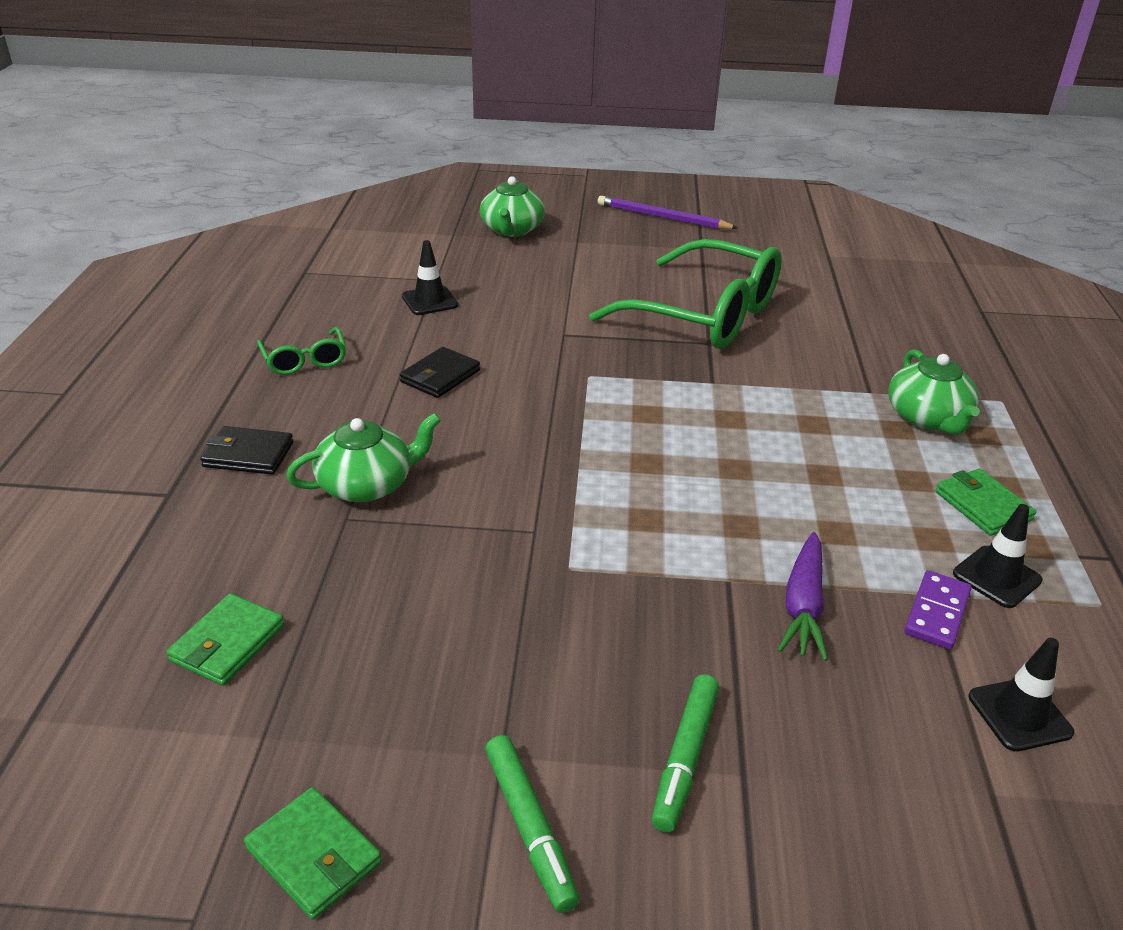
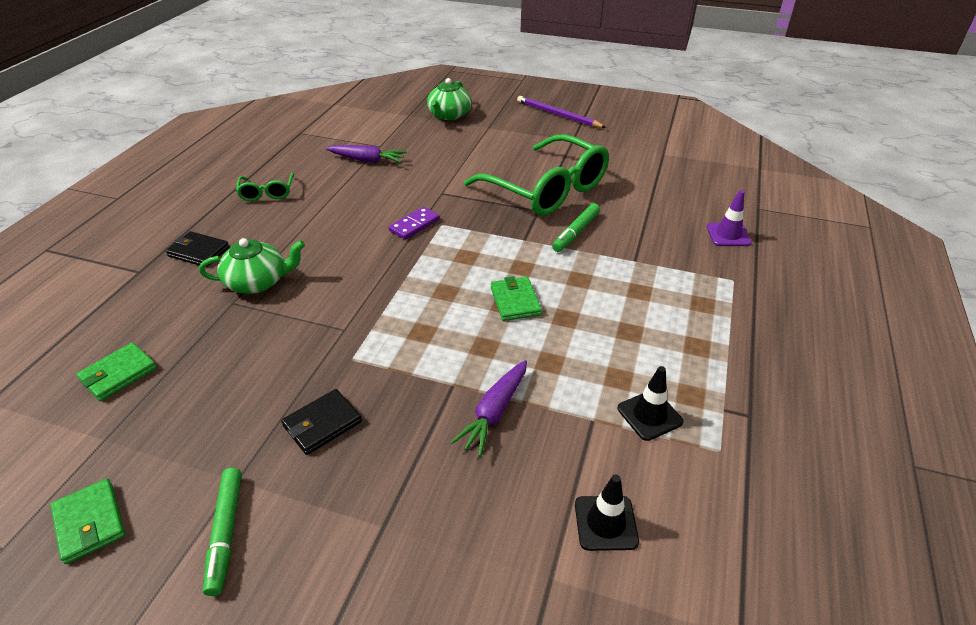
camera: 15 degrees right, 5 degrees up
(430, 301) = (367, 160): black traffic cone -> purple carrot
(440, 376) = (344, 213): black wallet -> black wallet (322, 424)
(685, 758) = (351, 506): green marker -> green marker (576, 232)
(927, 418) = (667, 286): green teapot -> none
(936, 612) = (588, 434): purple domino -> purple domino (414, 225)
(965, 347) = (728, 235): none -> purple traffic cone
(983, 506) = (671, 359): green wallet -> green wallet (515, 301)

